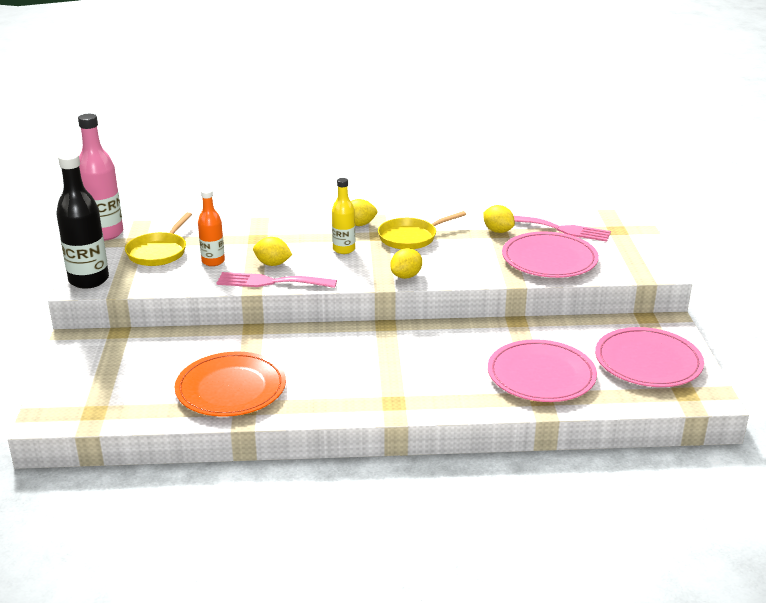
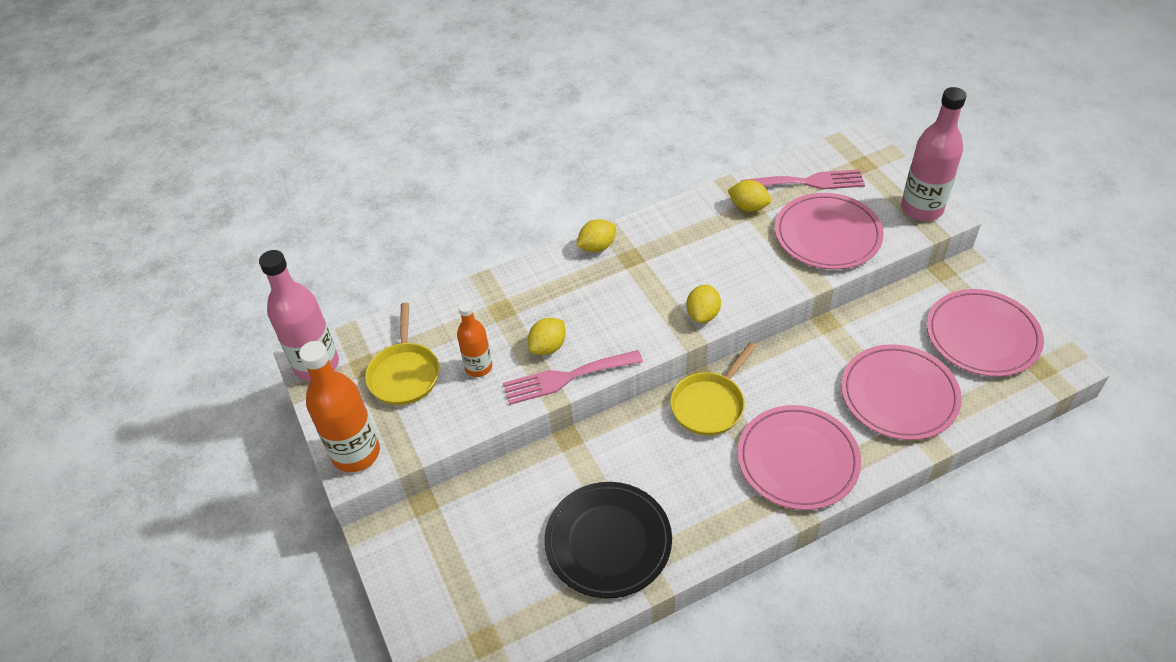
camera: 20 degrees left, 20 degrees up
(89, 280) = (356, 453): black bottle -> orange bottle
(231, 388) = (608, 542): orange plate -> black plate
(272, 264) = (548, 347): yellow lemon -> yellow lemon turned 45 degrees counterclockwise
(344, 249) = (609, 294): yellow bottle -> none
(411, 237) = (666, 249): yellow pan -> yellow pan (710, 404)
(421, 387) = (797, 460): none -> pink plate
(645, 264) = (921, 209): none -> pink bottle

